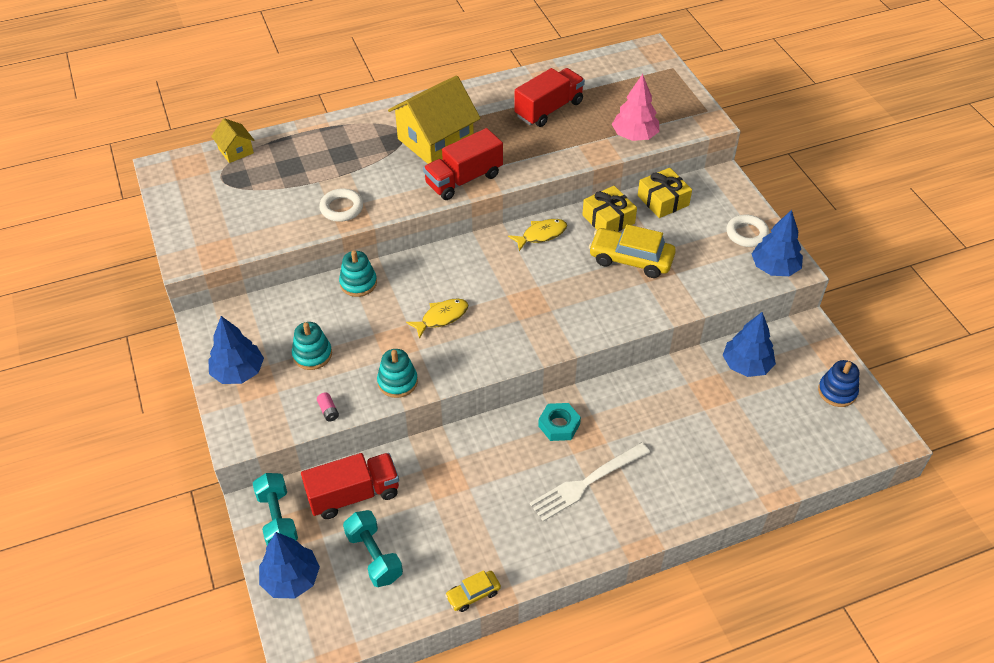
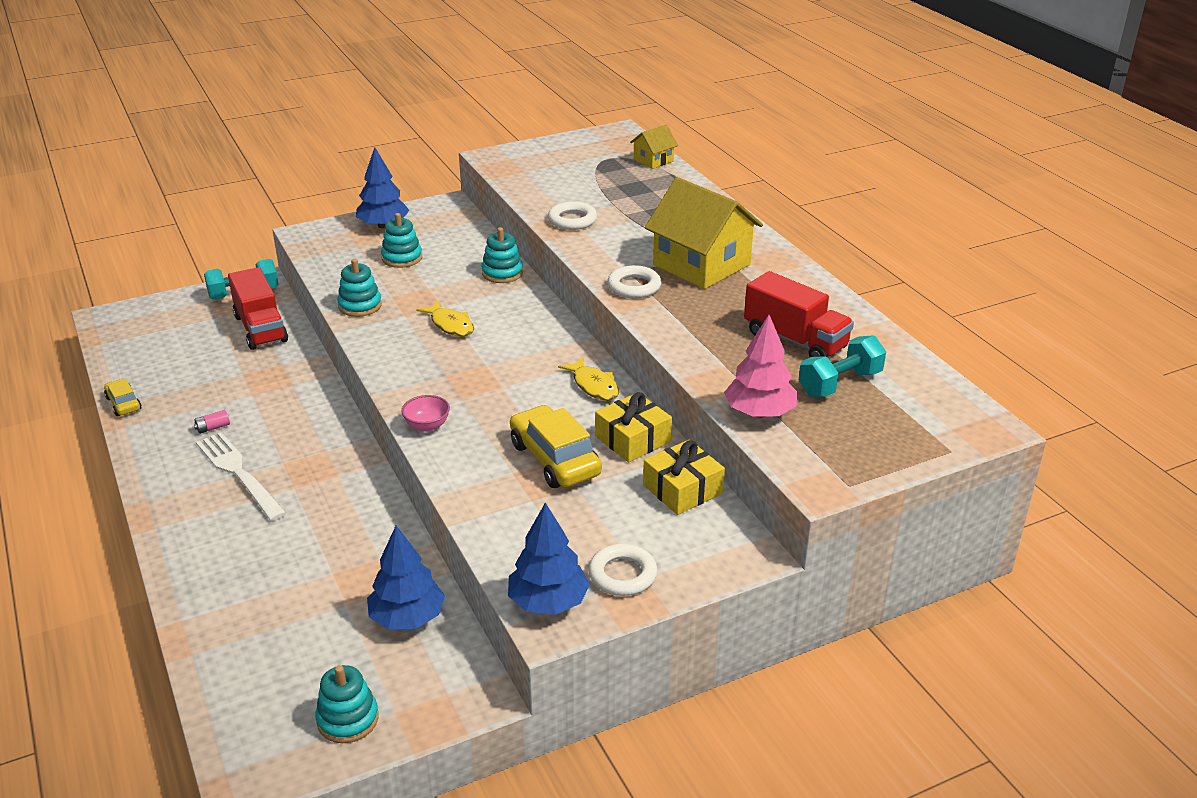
camera: 85 degrees right, 15 degrees down
(291, 579) = (177, 306): blue tree -> none
(328, 411) = (328, 273): pink battery -> pink battery (213, 428)
(374, 556) = (186, 345): turquoise dumbbell -> turquoise dumbbell (840, 383)
(463, 179) = (634, 286): red truck -> white ring
(559, 425) = (325, 451): turquoise nut -> none
(588, 329) = (427, 426): none -> pink bowl
(631, 259) = (555, 459): yellow car -> yellow car turned 45 degrees counterclockwise
(837, 391) = (348, 719): blue stacking toy -> turquoise stacking toy

